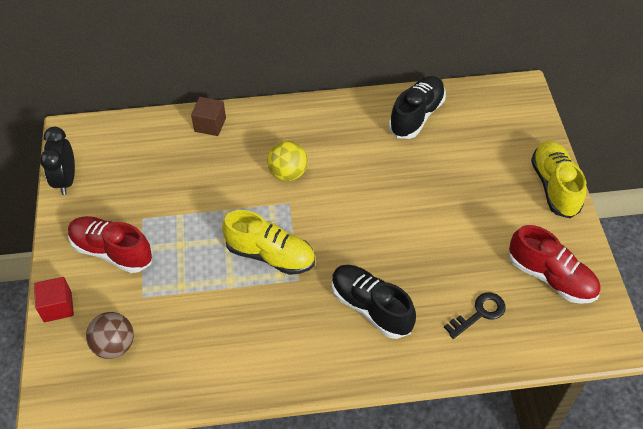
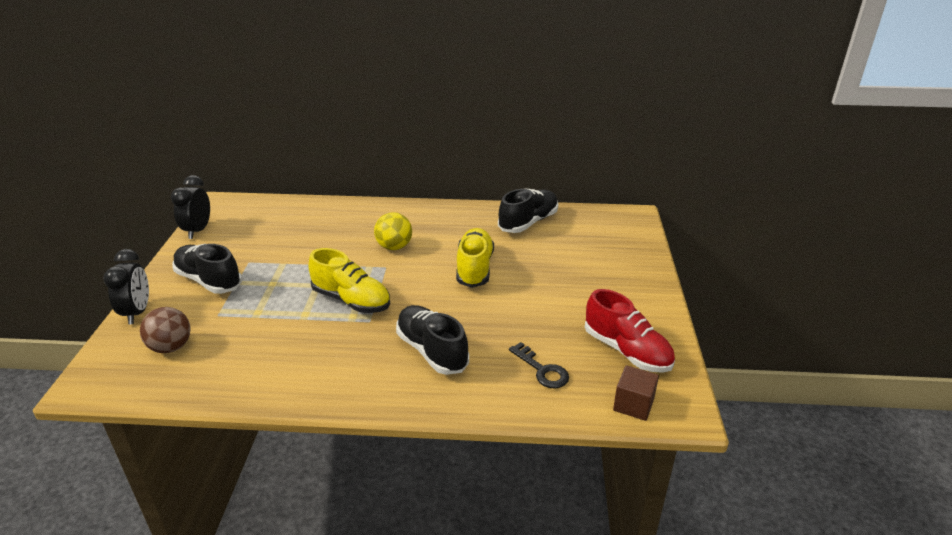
camera: 10 degrees right, 20 degrees down
(57, 306) = (137, 312): red cube -> black clock
(112, 251) = (209, 280): red shoe -> black shoe
(210, 125) = (340, 209): brown cube -> brown cube (633, 404)
(479, 313) = (542, 370): black key -> black key turned 75 degrees clockwise
(554, 186) = (648, 283): yellow shoe -> yellow shoe (474, 268)

